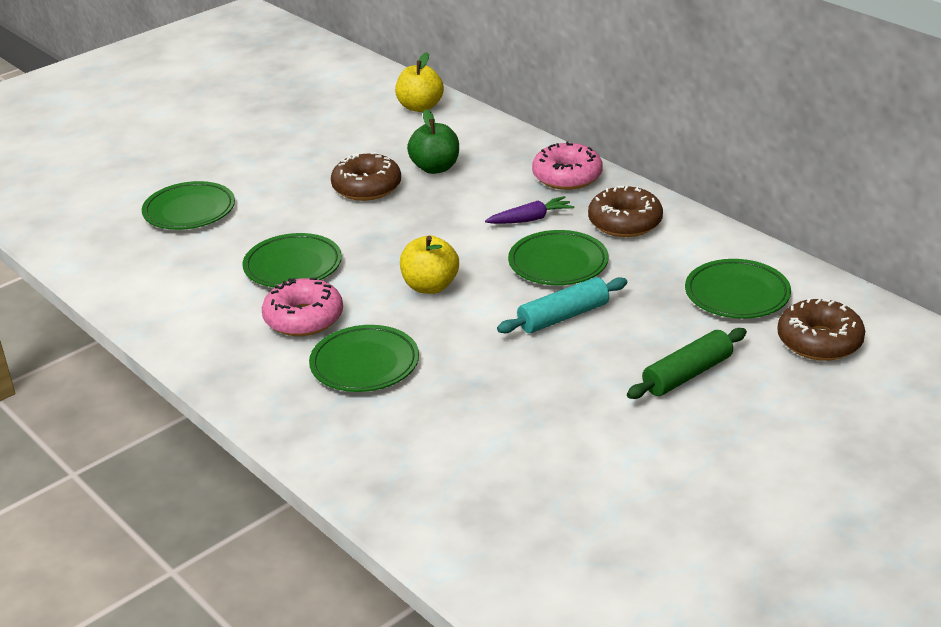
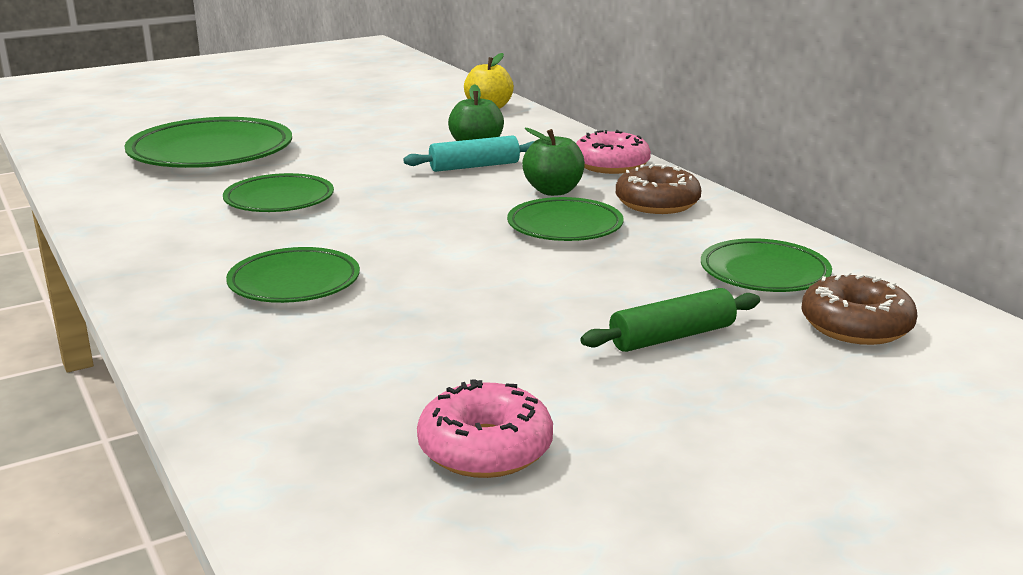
camera: 10 degrees right, 10 degrees down
(189, 211) = (211, 153): green plate -> green plate, size x1.68
(304, 318) = (258, 239): pink donut -> pink donut (485, 448)
(367, 187) = (398, 153): brown donut -> none
(430, 286) = (412, 229): yellow apple -> none
(530, 219) = (553, 191): purple carrot -> green apple
(563, 316) = (546, 269): turquoise rolling pin -> turquoise rolling pin (474, 166)

